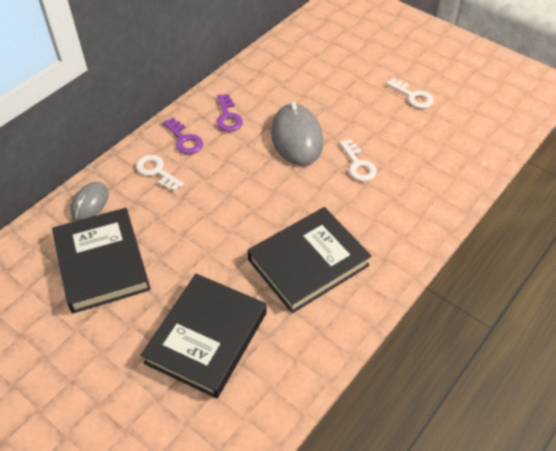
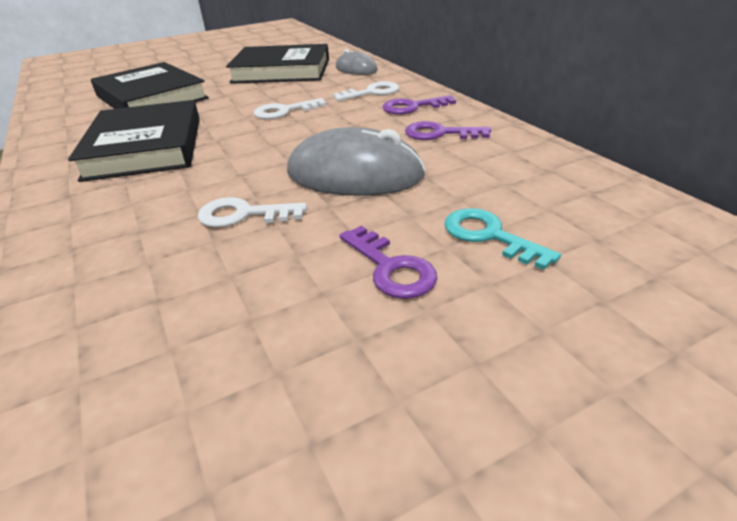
camera: 115 degrees right, 15 degrees down
(330, 82) = (489, 236): none -> turquoise key
(367, 103) = (391, 268): none -> purple key
(413, 96) = (370, 357): white key -> white key (284, 111)

